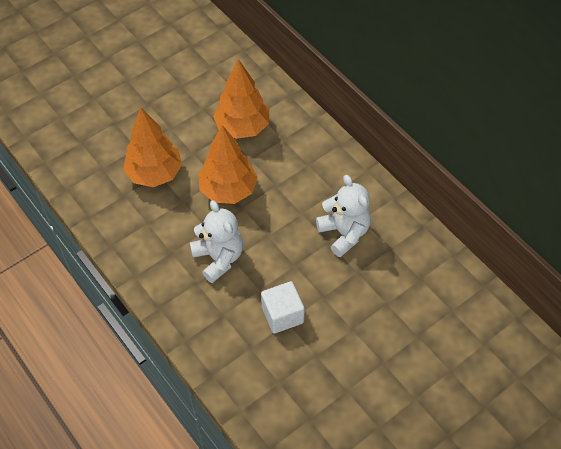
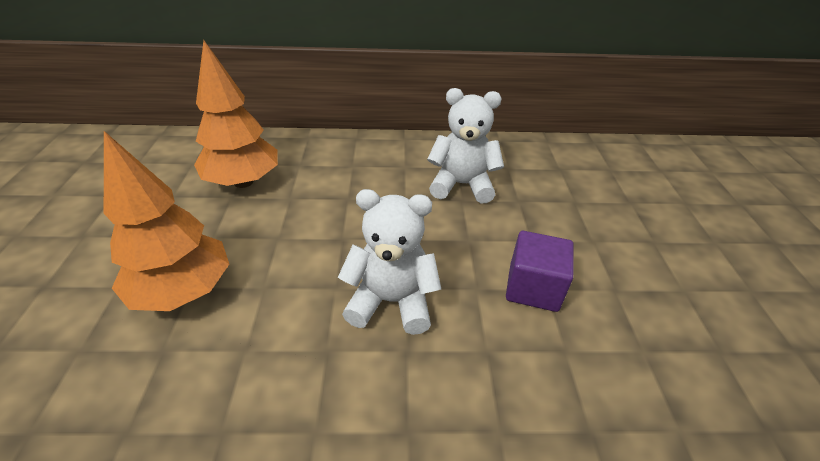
camera: 55 degrees left, 15 degrees down
(228, 190) = (305, 237): orange tree -> none
(282, 315) = (533, 288): white cube -> purple cube

